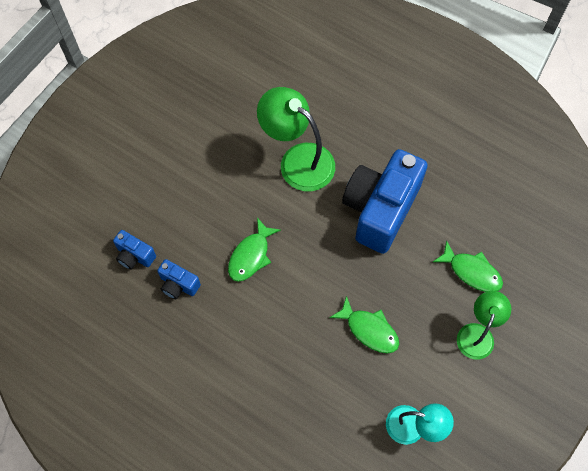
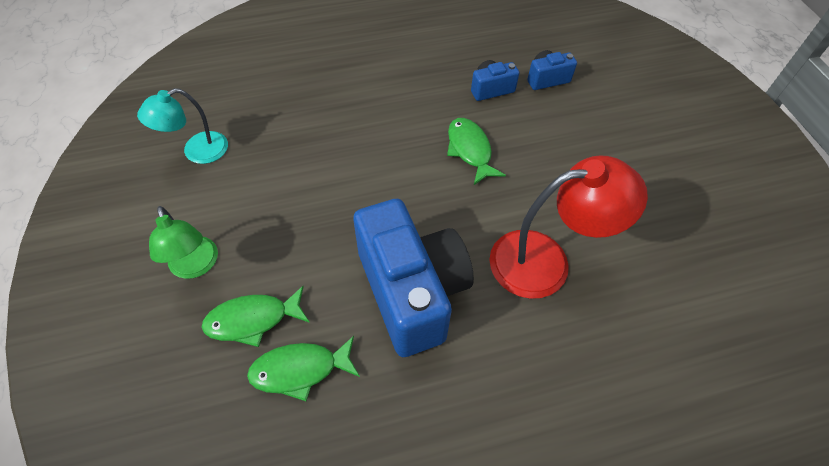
camera: 130 degrees right, 10 degrees down
(298, 160) = (545, 261): green lamp -> red lamp
(369, 330) = (305, 183): green fish -> green fish (300, 370)

